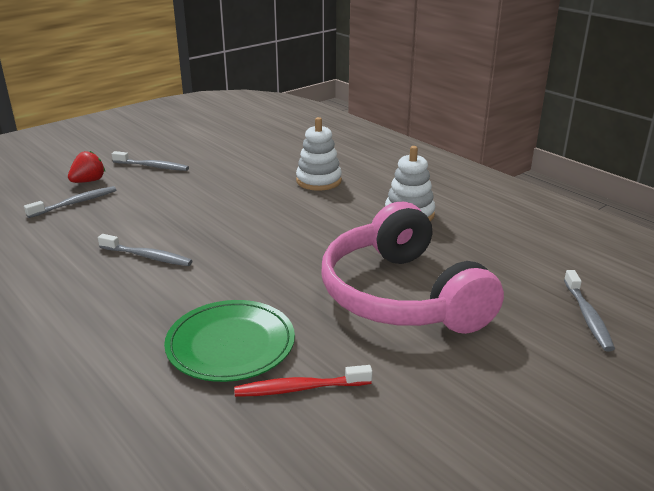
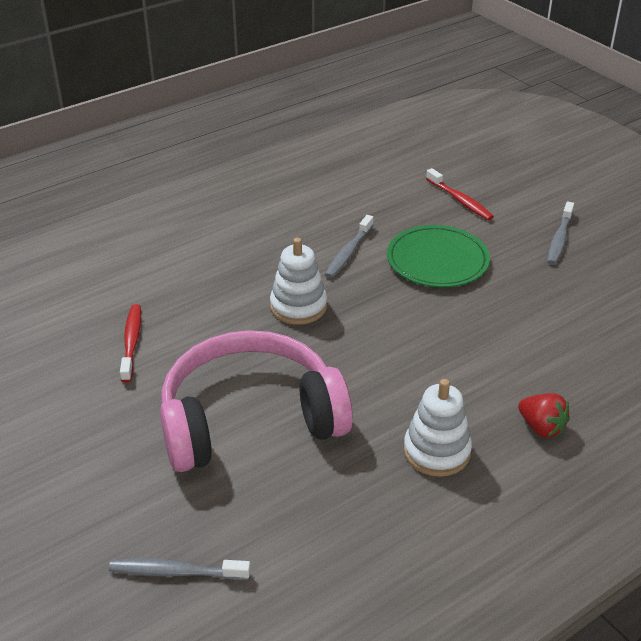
camera: 95 degrees right, 10 degrees up
(75, 203) = (460, 200): grey toothbrush -> red toothbrush
(88, 181) = (513, 202): red strawberry -> red strawberry (541, 427)
(230, 344) = (199, 305): green plate -> green plate (437, 260)
(318, 181) = (533, 374): white stacking toy -> white stacking toy (298, 306)

